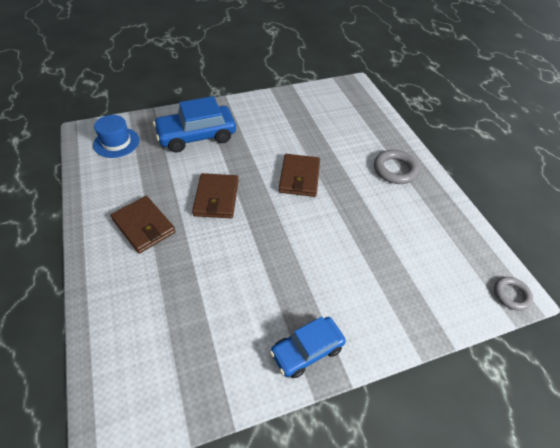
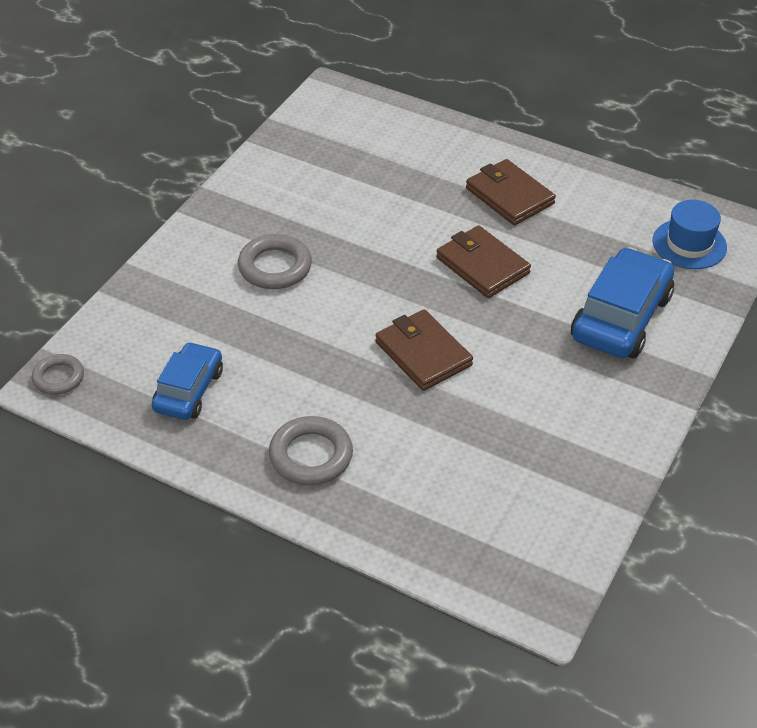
camera: 140 degrees right, 5 degrees down
(144, 226) = (509, 196): brown wallet -> brown wallet turned 45 degrees clockwise
(307, 350) = (237, 208): blue car -> blue car (189, 390)
(325, 279) = (275, 267): none -> grey ring

